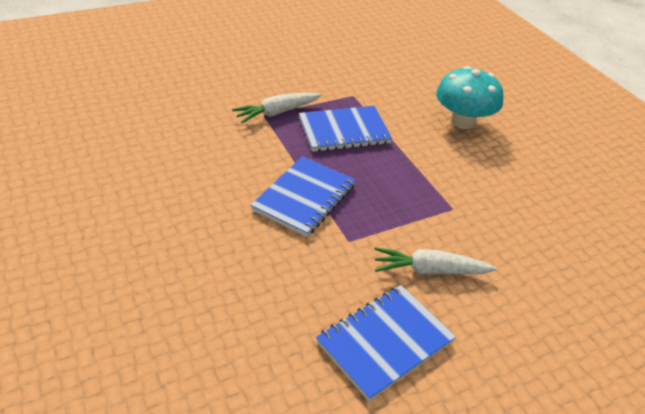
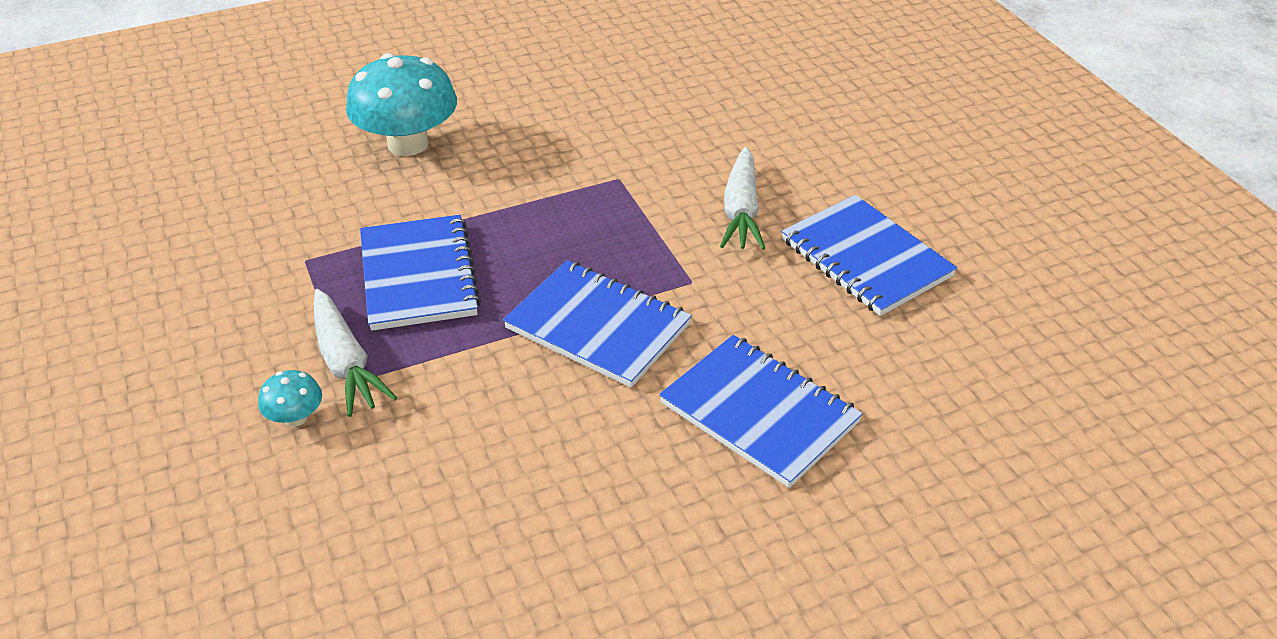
camera: 85 degrees left, 0 degrees up
(226, 266) = (759, 413): none -> blue notebook
(241, 102) = (295, 417): none -> turquoise mushroom

